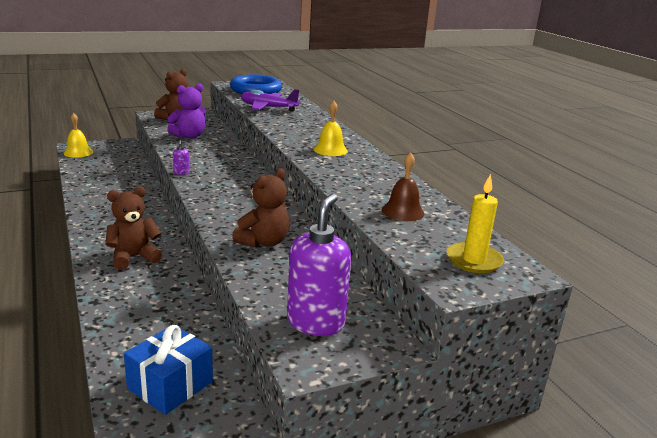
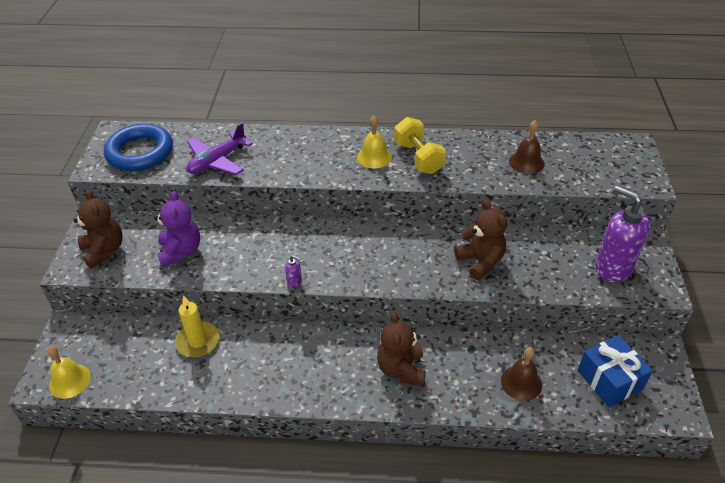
camera: 60 degrees left, 20 degrees up
(142, 323) = (521, 382): none -> brown bell
(349, 165) = (418, 158): none -> yellow dumbbell
(474, 260) = (613, 159): yellow candle -> yellow candle (198, 341)

